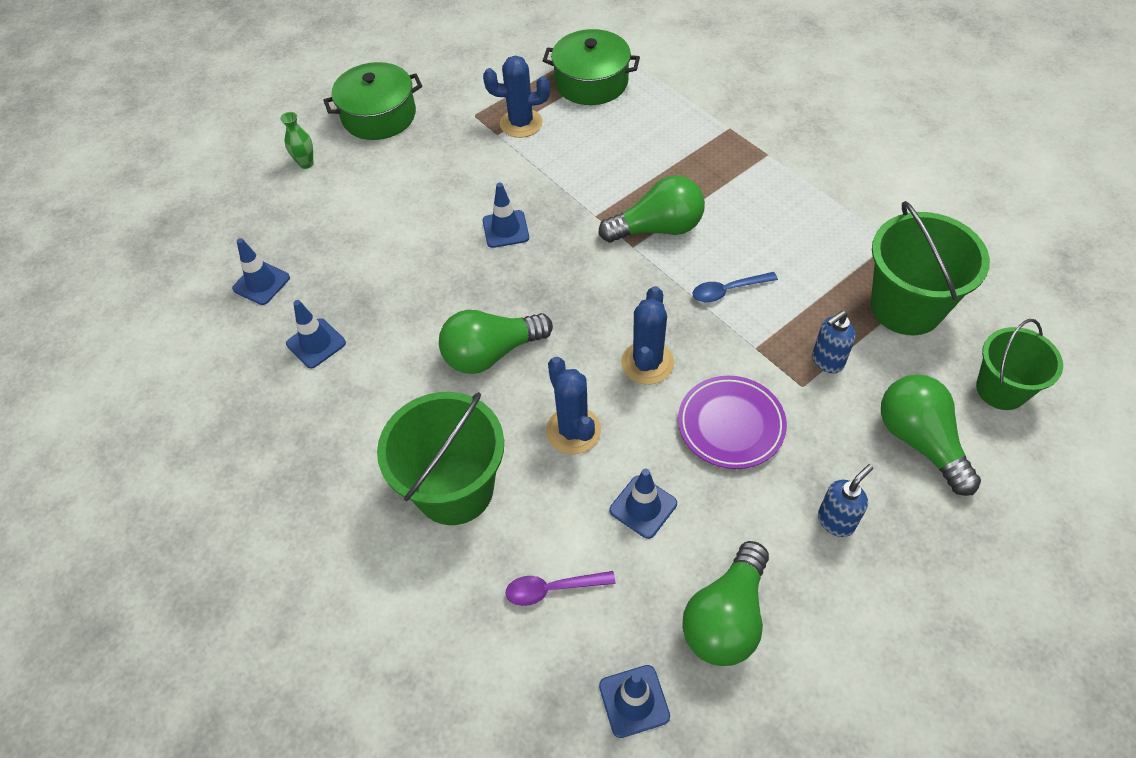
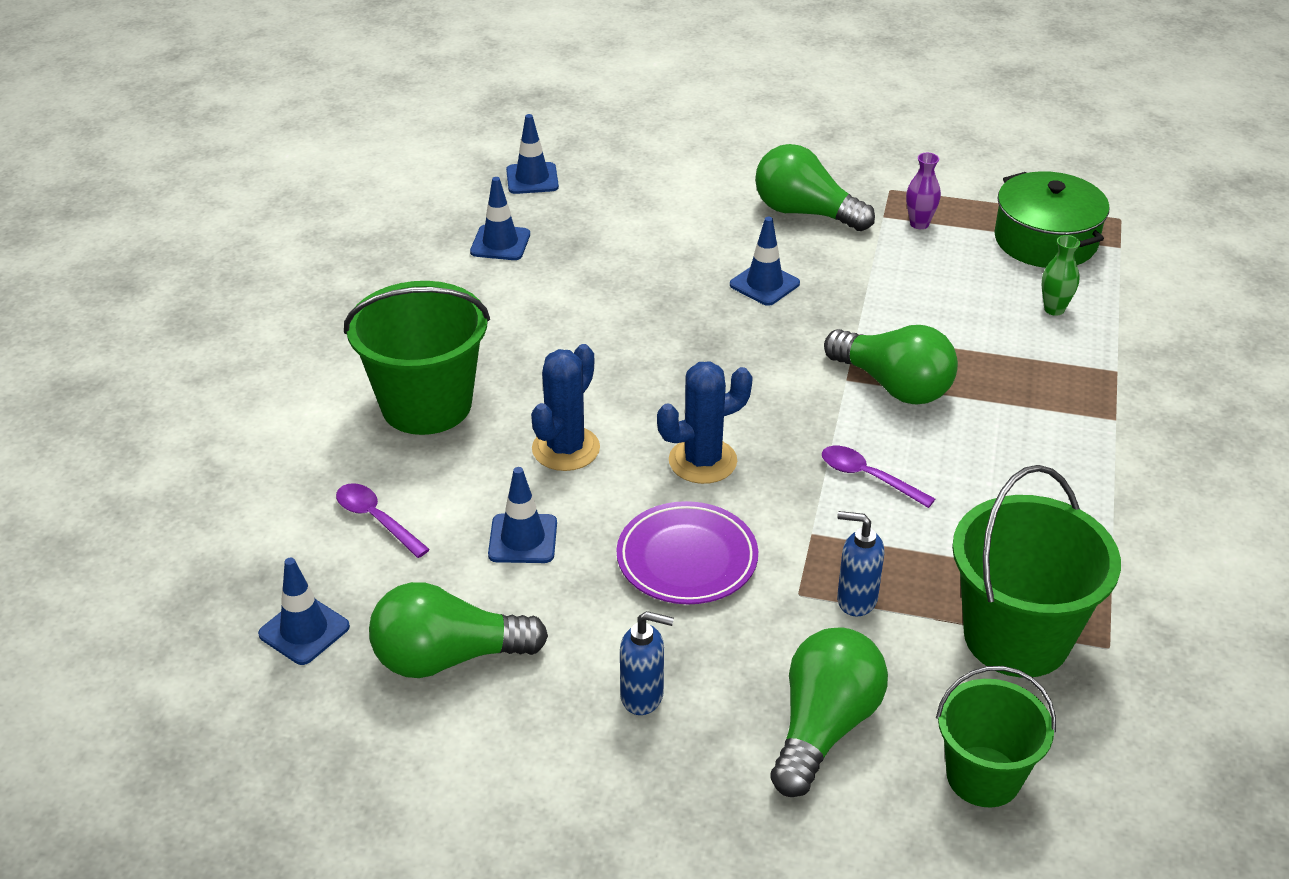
camera: 50 degrees right, 15 degrees down
(306, 163) = (696, 127): green vase -> green vase (1054, 309)
(379, 116) = (810, 135): green pot -> none
(491, 353) = (601, 351): green light bulb -> green light bulb (804, 212)
(521, 123) = (919, 224): blue cactus -> purple vase
(728, 291) = (868, 477): blue spoon -> purple spoon

